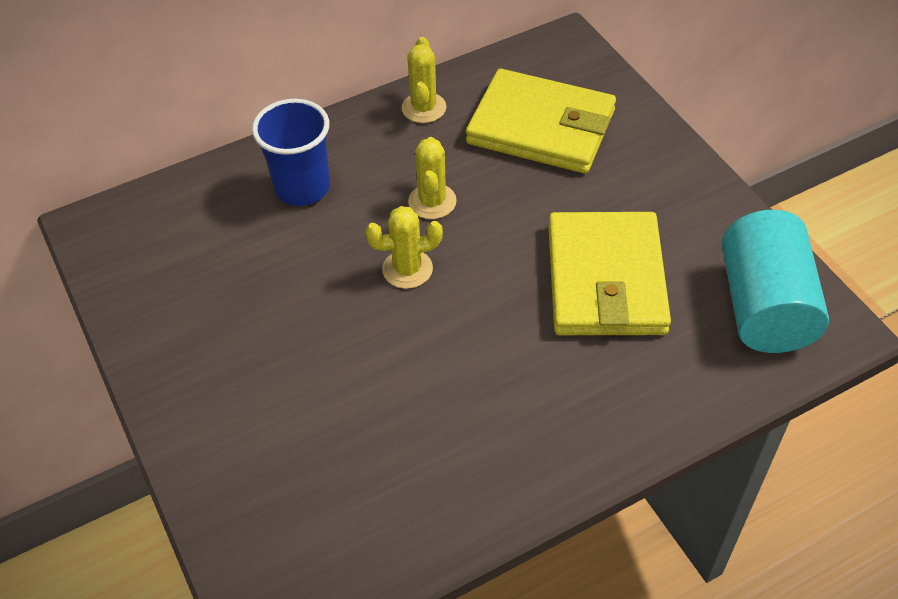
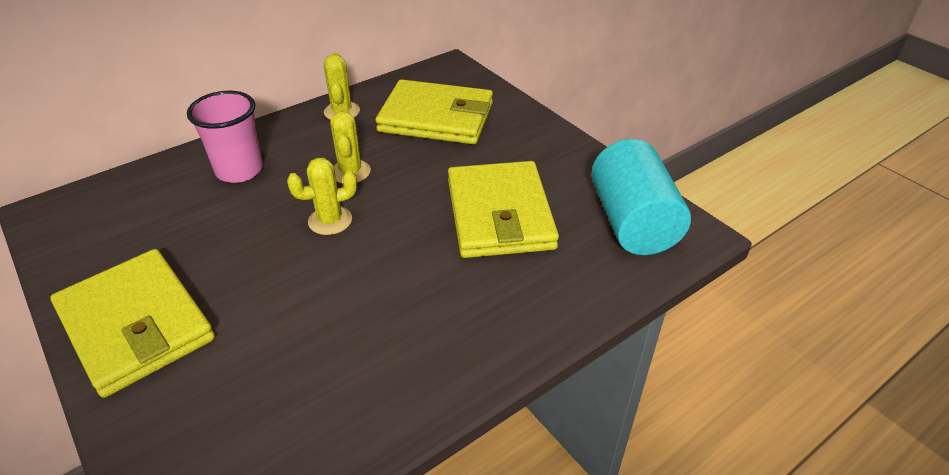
camera: 10 degrees left, 10 degrees down
(203, 381) = (136, 325): none -> yellow wallet
(302, 188) = (239, 170): blue cup -> pink cup

